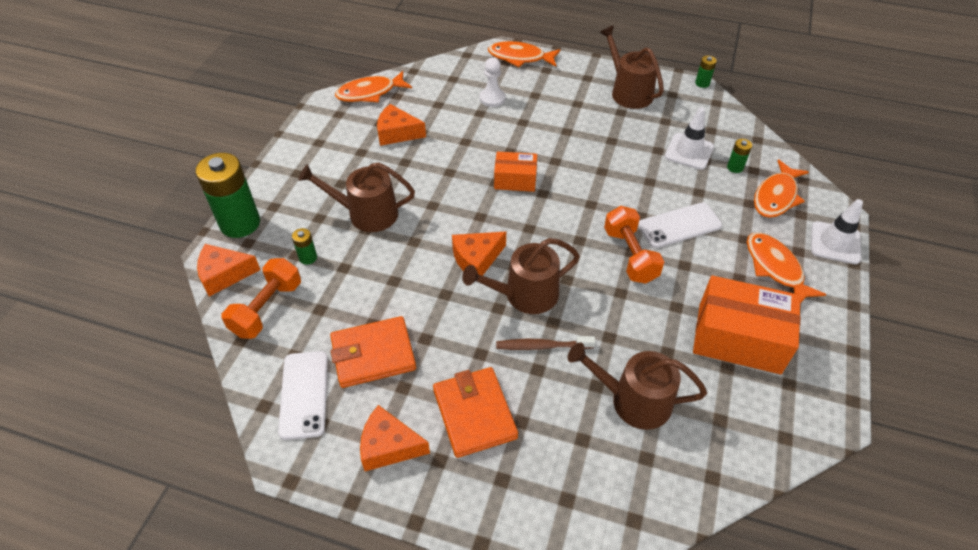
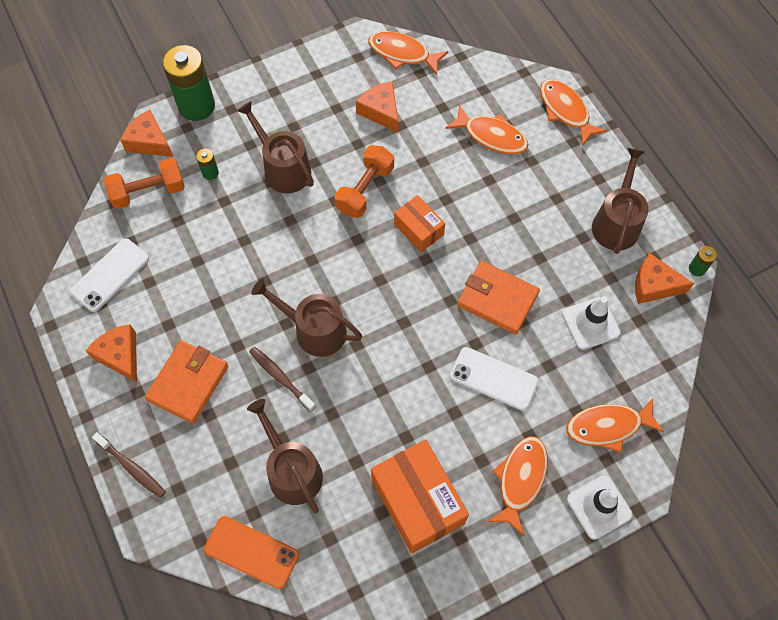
camera: 45 degrees right, 15 degrees up
(373, 354) = (175, 285): orange wallet -> orange wallet (497, 299)
(476, 259) = (314, 272): orange cheese -> orange cheese (654, 285)
(492, 98) = (491, 136): white pawn -> orange fish
(508, 522) = (132, 467): none -> brown toothbrush
(630, 255) = (424, 368): orange dumbbell -> orange dumbbell (365, 190)
(682, 487) = (251, 552): none -> orange phone
(735, 167) = (610, 371): green battery -> none

